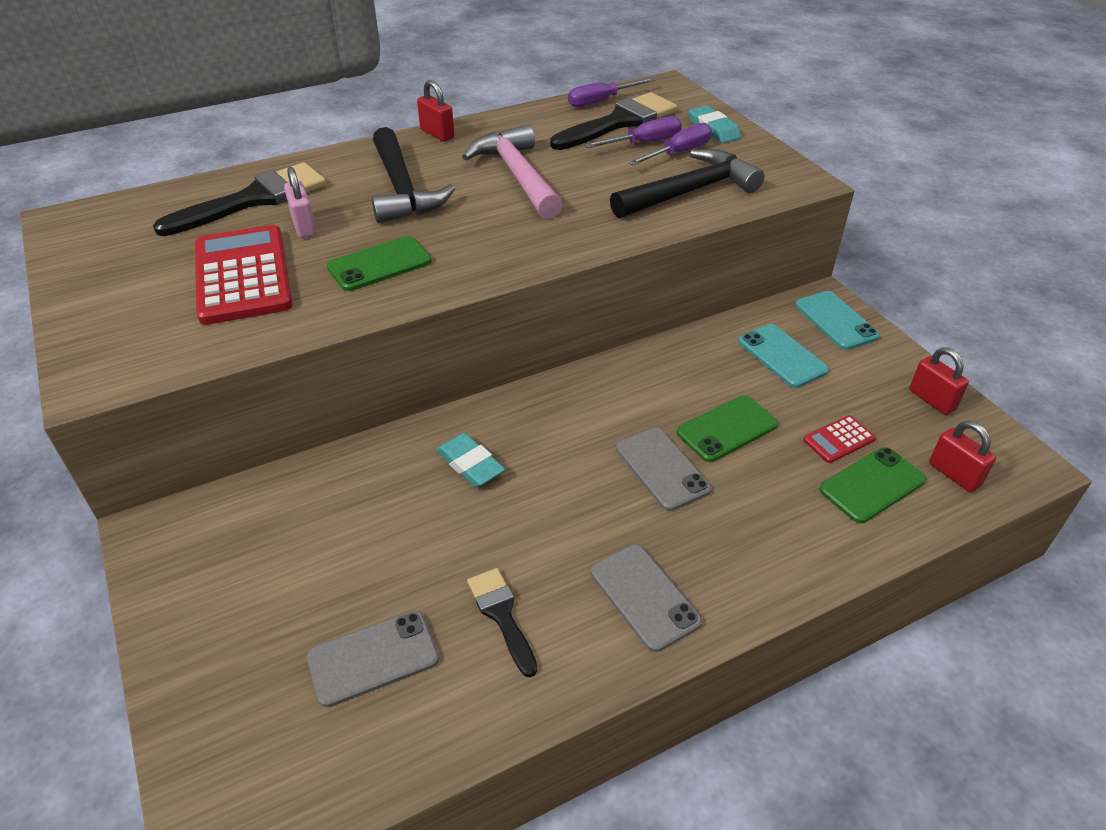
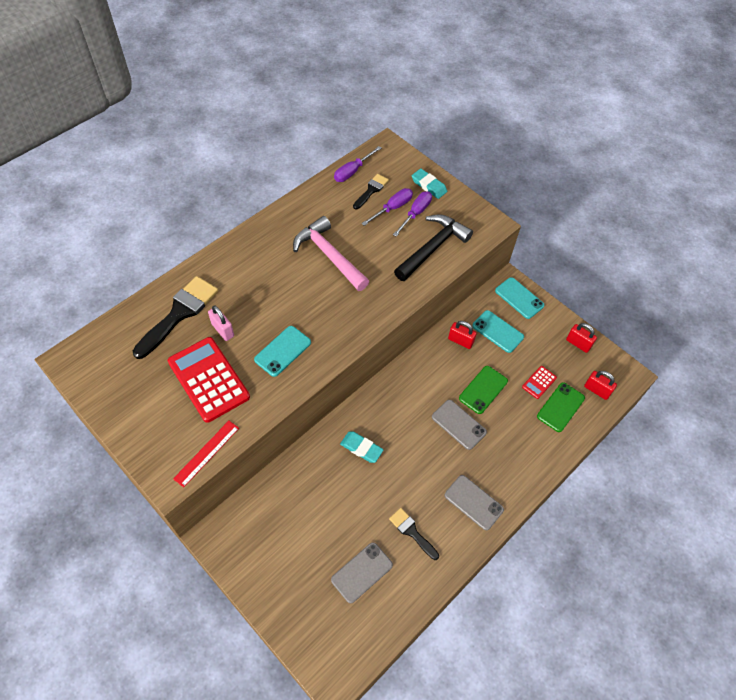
camera: 20 degrees left, 15 degrees up
(173, 361) = (206, 453): none -> red ruler
(379, 264) = (283, 351): green phone -> turquoise phone
(401, 189) = (265, 283): black hammer -> none
(437, 134) = (263, 226): red padlock -> red padlock (460, 341)
(620, 122) = (371, 190): black brush -> black brush, size x0.55

